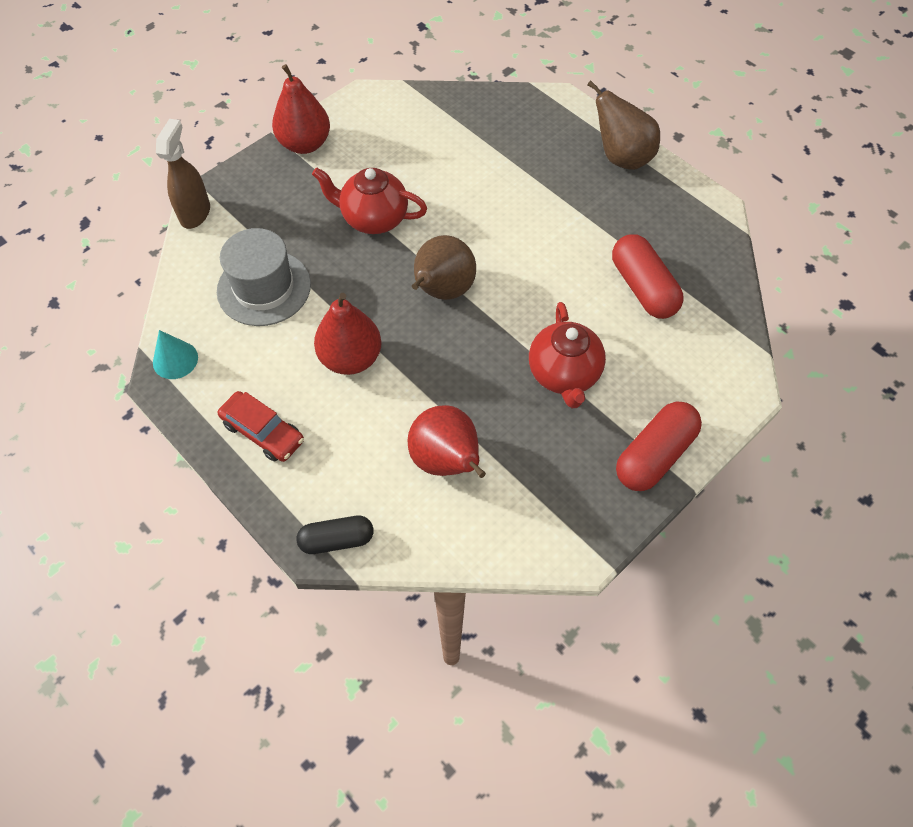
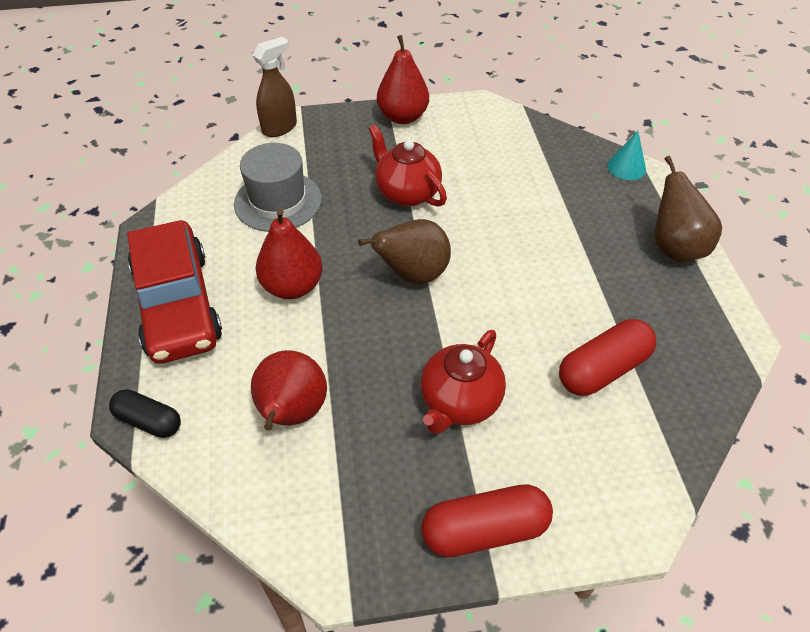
camera: 35 degrees right, 10 degrees down
(175, 360) = (170, 218): turquoise cone -> turquoise cone (626, 167)
(263, 432) = (177, 304): red car -> red car, size x1.93
(643, 288) = (603, 369): red capsule -> red capsule turned 45 degrees clockwise

